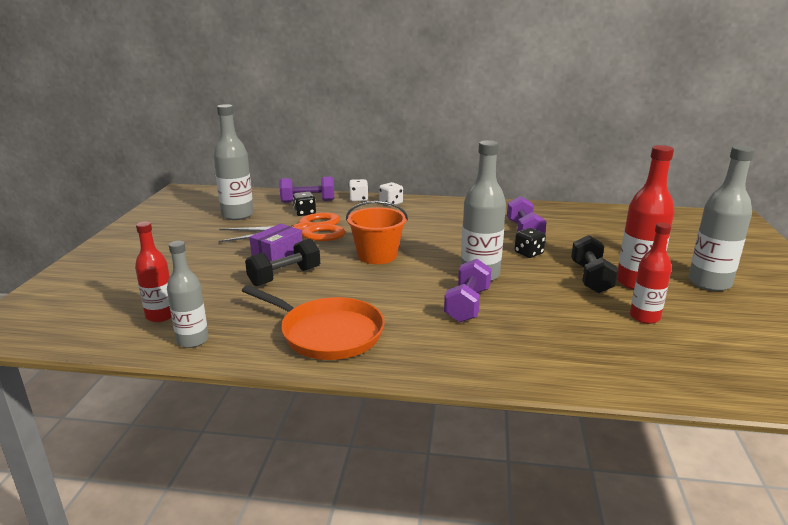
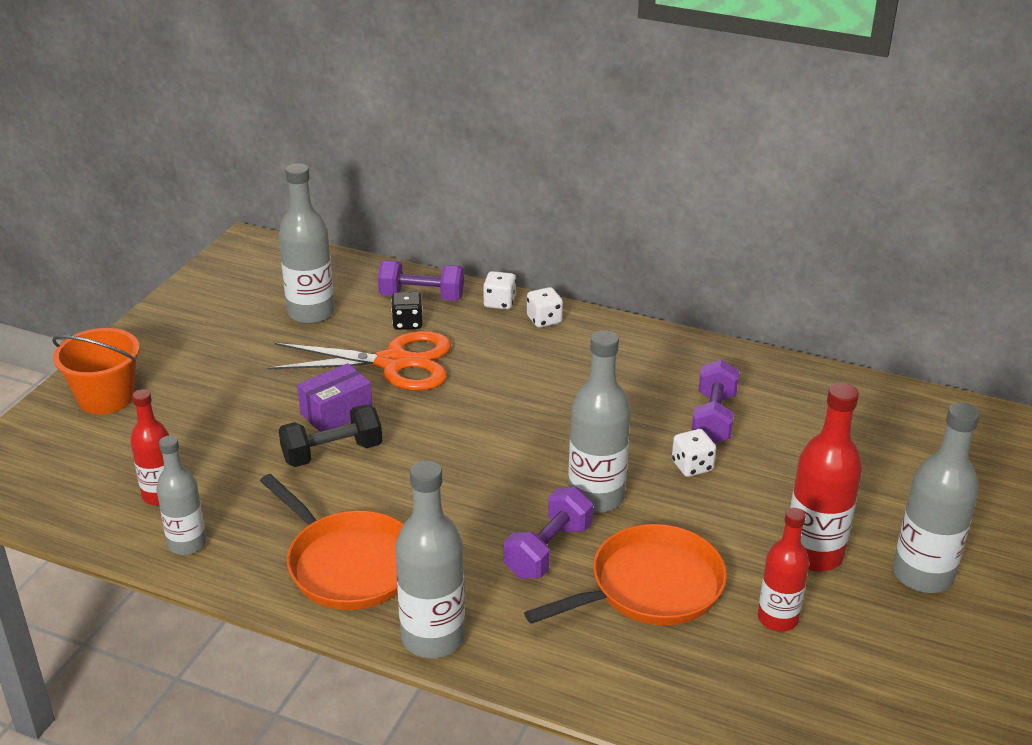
camera: 15 degrees right, 10 degrees up
(377, 255) = (472, 433): orange bucket -> orange bucket (106, 397)
(416, 366) = (433, 637): none -> grey bottle
(528, 253) = (692, 466): black dice -> white dice
(549, 313) = (650, 586): none -> orange pan
(591, 278) = (752, 532): black dumbbell -> none

